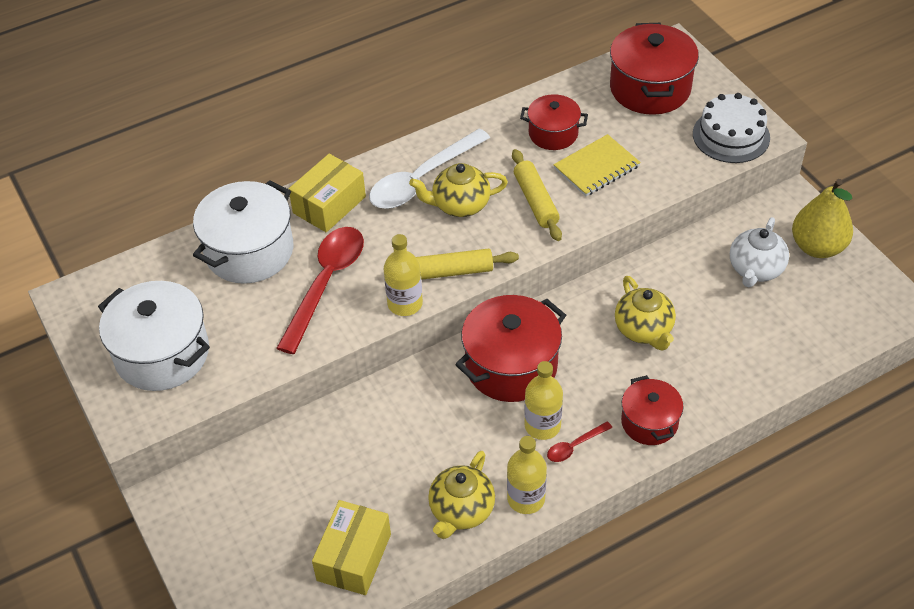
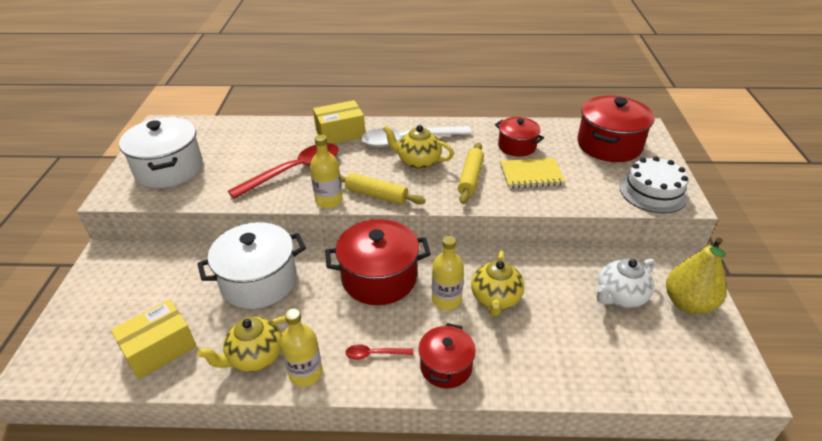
camera: 30 degrees right, 10 degrees down
(249, 251) = (272, 139): white pot -> white pot (259, 281)
(542, 426) = (364, 328): yellow bottle -> yellow bottle (446, 299)

